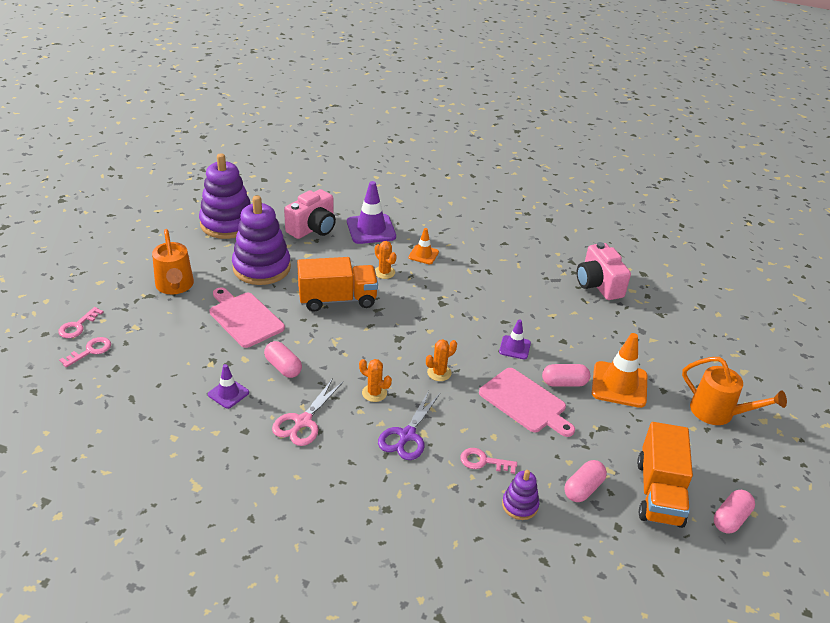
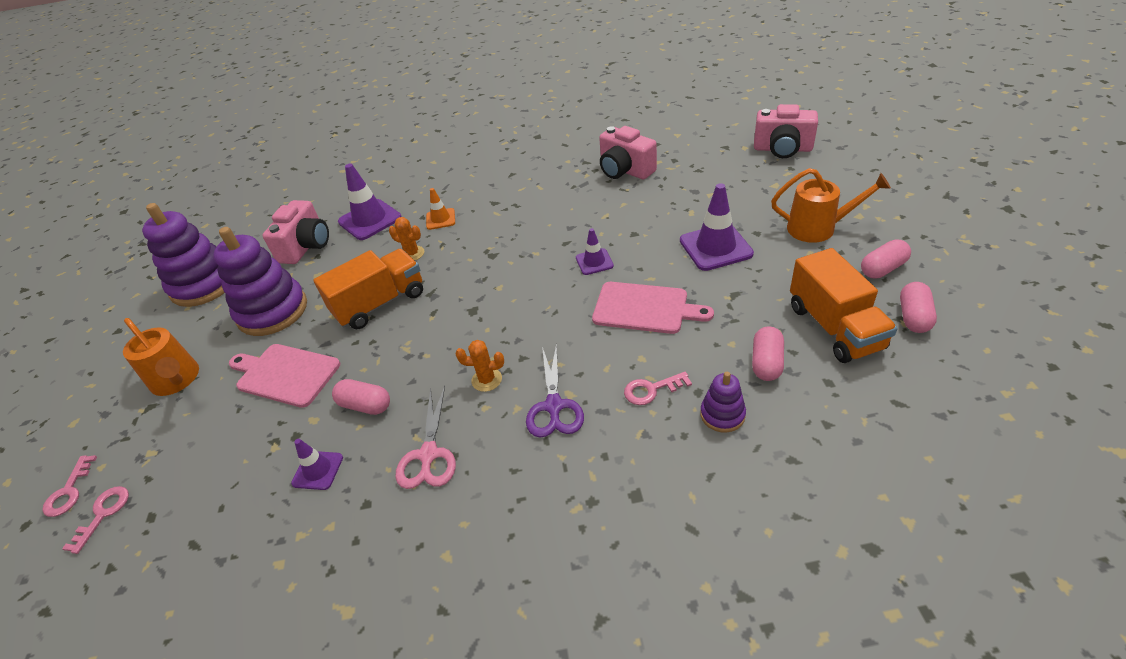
camera: 20 degrees left, 5 degrees up
(439, 373) = (539, 323): orange cactus -> none
(564, 383) = (666, 271): pink capsule -> pink capsule (882, 269)
(619, 384) = (715, 247): orange traffic cone -> purple traffic cone
(750, 332) = (782, 149): none -> pink camera

